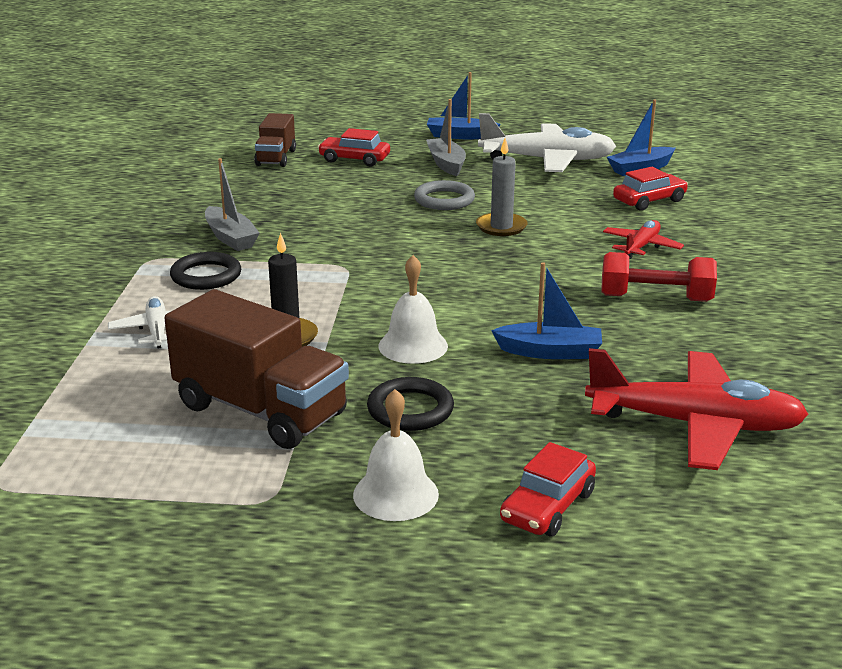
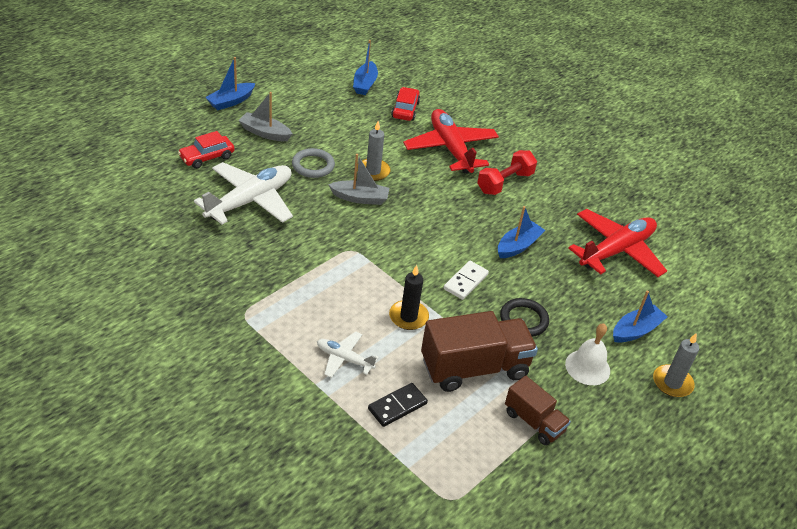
camera: 55 degrees left, 15 degrees up
(120, 389) = (397, 406): none -> black domino
(206, 276) = (297, 305): black ring -> none
(230, 238) = (256, 267): grey boat -> grey boat (360, 198)
(276, 158) = (156, 182): brown truck -> brown truck (534, 422)
(413, 346) = (465, 282): white bell -> white domino
(484, 587) = (672, 383): none -> grey candle
(547, 160) = (311, 101): white plane -> white plane (250, 201)
(548, 506) = (636, 330): red car -> blue boat
(641, 246) = (450, 149): red plane -> red plane, size x1.95

